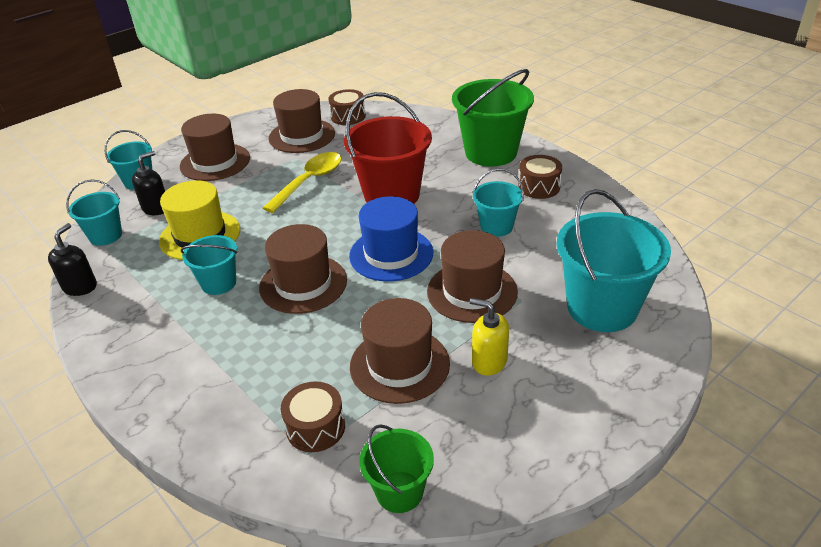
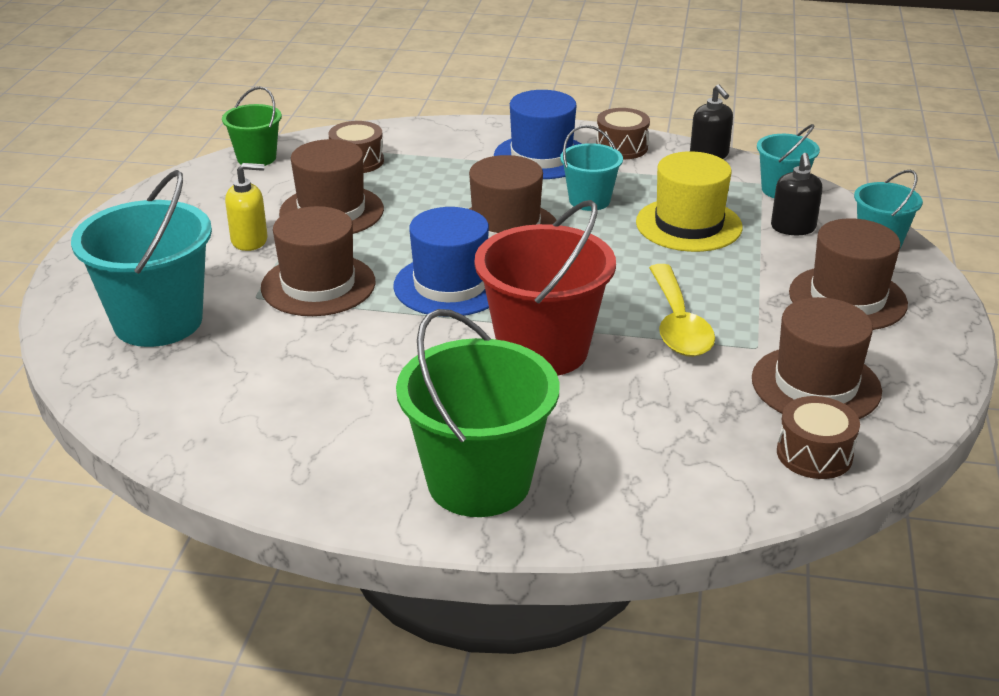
camera: 140 degrees right, 5 degrees down
(177, 347) = (541, 157): none -> blue hat
(496, 226) = (354, 363): turquoise bucket -> none
(539, 187) = (343, 447): brown drum -> brown drum (621, 147)

